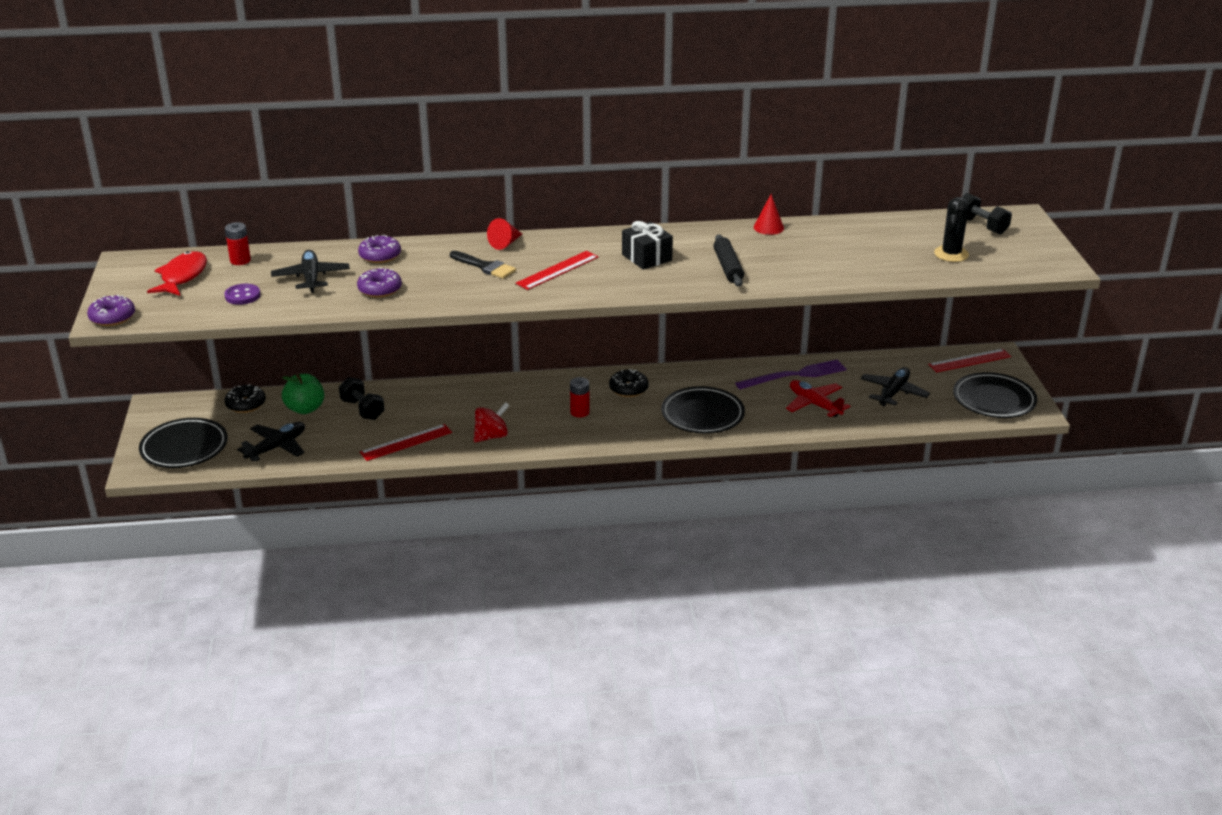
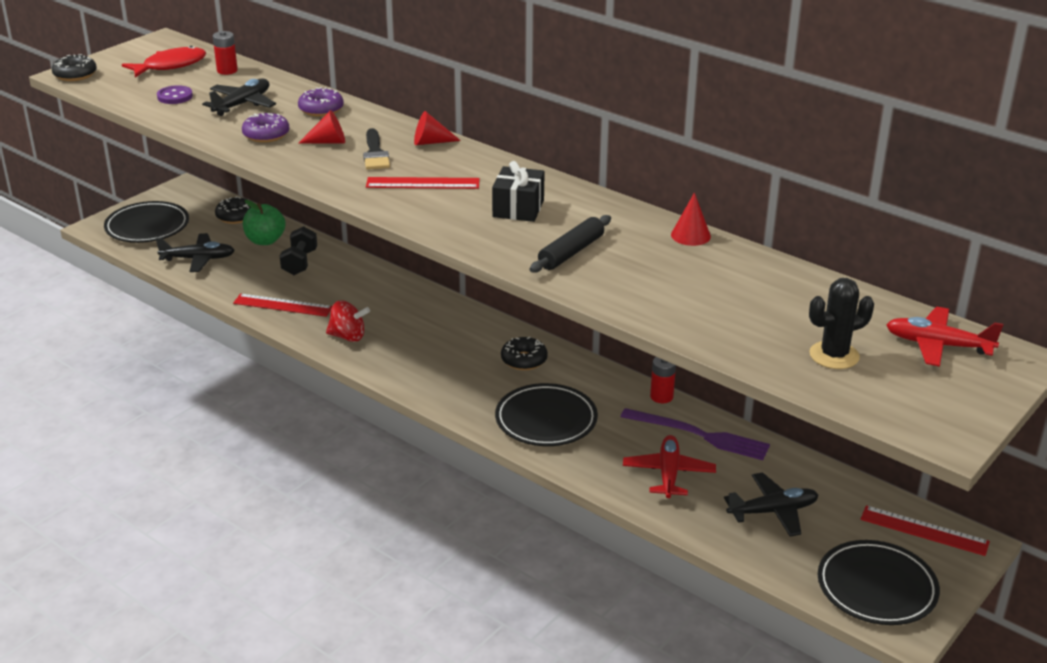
camera: 45 degrees right, 0 degrees up
(112, 317) = (75, 75): purple donut -> black donut
(435, 274) = (328, 142): none -> red cone
(580, 412) = (449, 356): red battery -> red battery (661, 396)
(981, 226) = (938, 345): black dumbbell -> red plane

